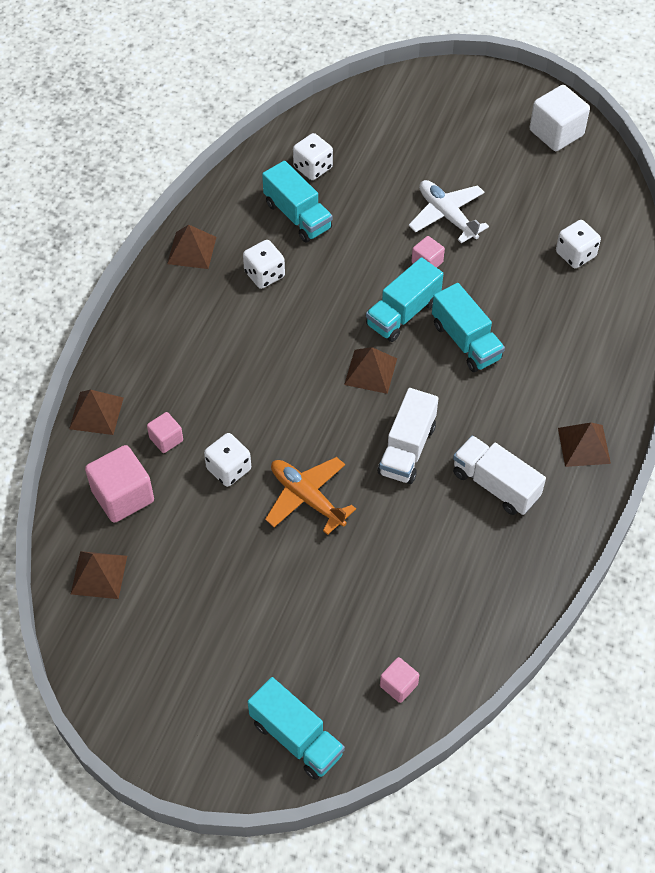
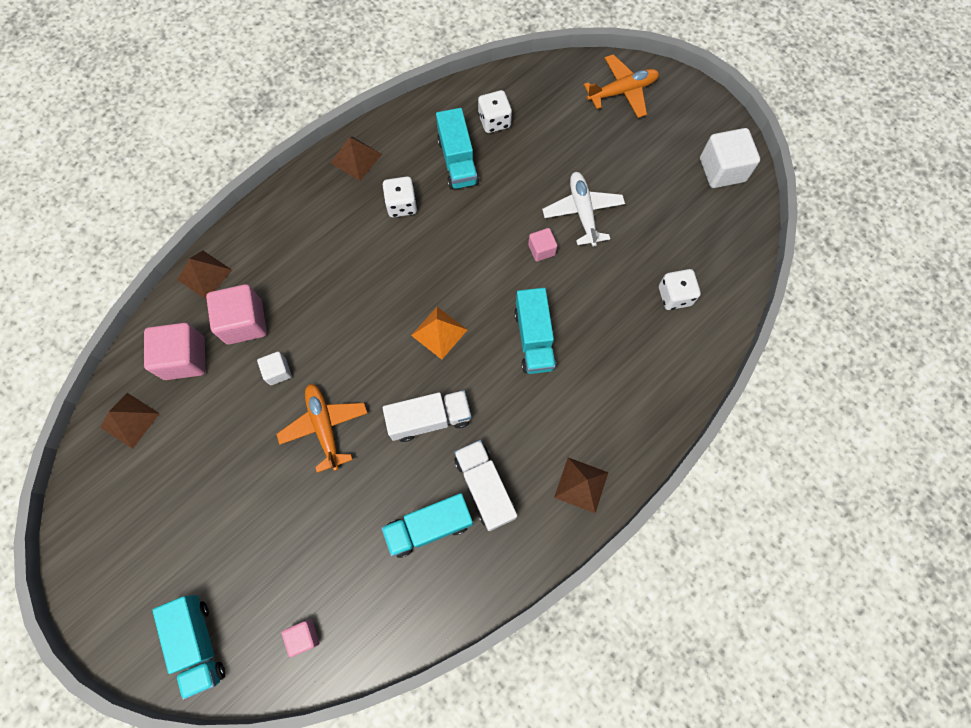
camera: 25 degrees right, 15 degrees up
(166, 439) = (244, 322): pink cube -> pink cube, size x1.84
(229, 469) = (278, 371): white dice -> white cube
(370, 371) = (439, 332): brown pyramid -> orange pyramid
(403, 313) = (495, 289): turquoise truck -> turquoise truck (429, 526)
(407, 449) = (429, 419): white truck -> white truck turned 150 degrees counterclockwise
(423, 99) = (622, 91): none -> orange plane

